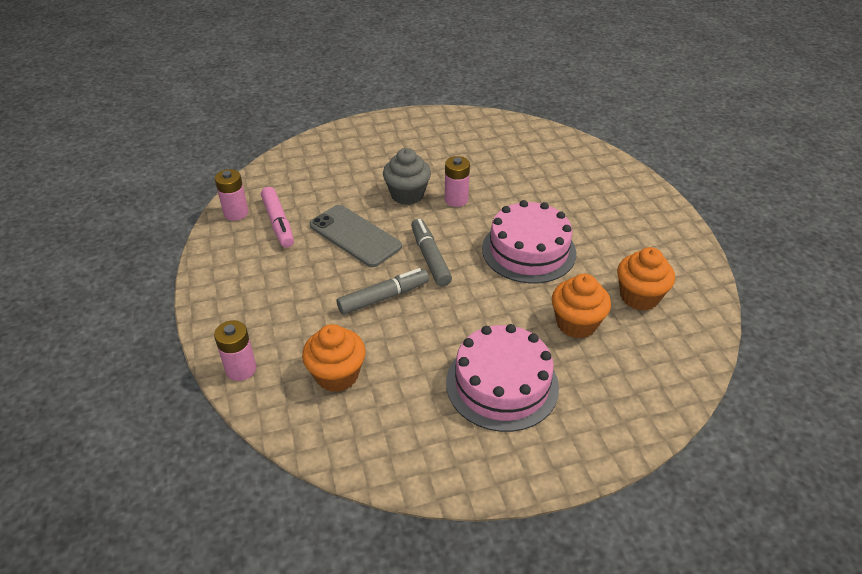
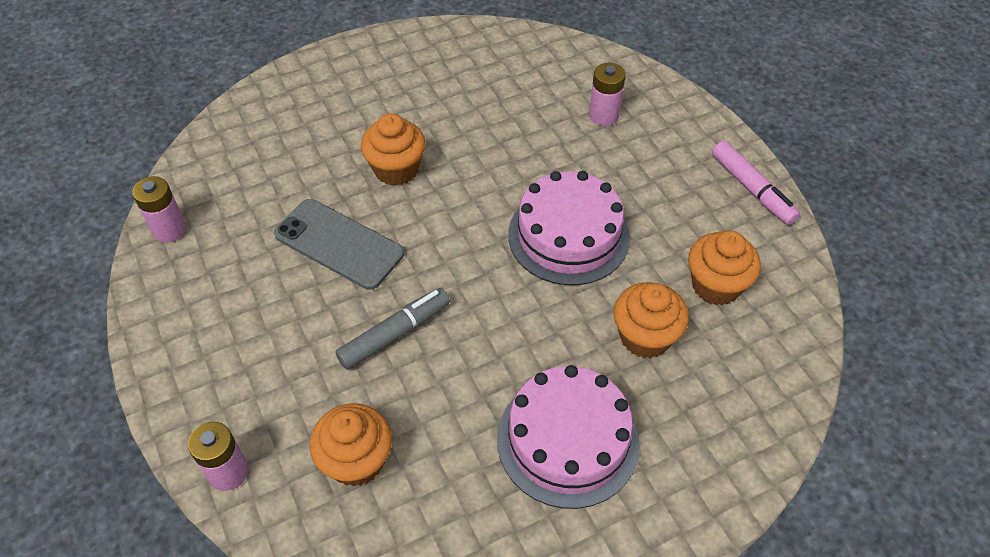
camera: 10 degrees left, 10 degrees up
(278, 223) = (231, 237): pink marker -> pink marker (752, 189)
(407, 194) = (396, 169): grey cupcake -> orange cupcake
(430, 257) = (444, 264): grey marker -> none
(456, 199) = (462, 169): pink battery -> pink battery (603, 115)

